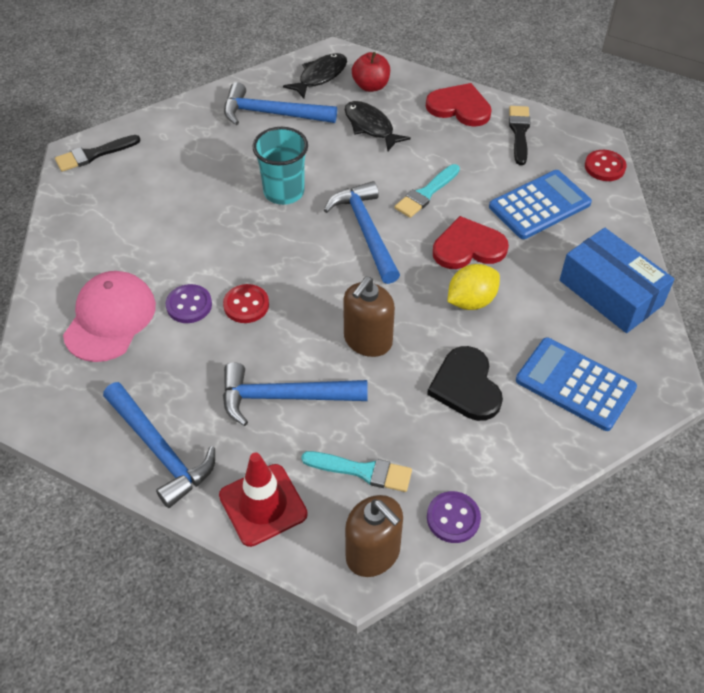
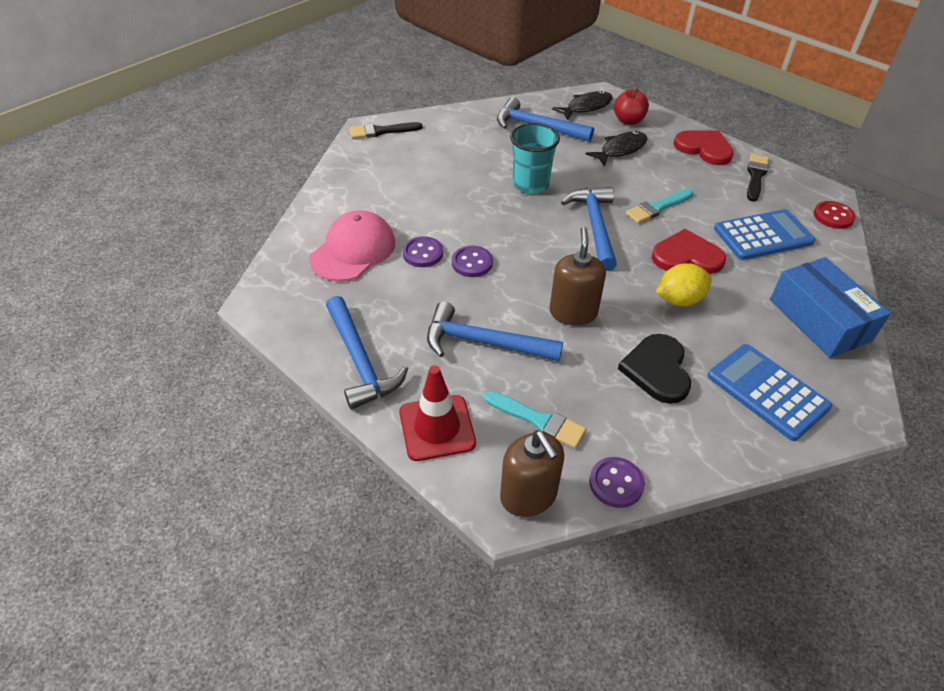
camera: 15 degrees right, 5 degrees down
(246, 305) = (472, 263): red button -> purple button
(367, 340) = (573, 312): brown soap dispenser -> brown soap dispenser turned 135 degrees clockwise
(371, 126) = (620, 150): black fish -> black fish turned 75 degrees clockwise

